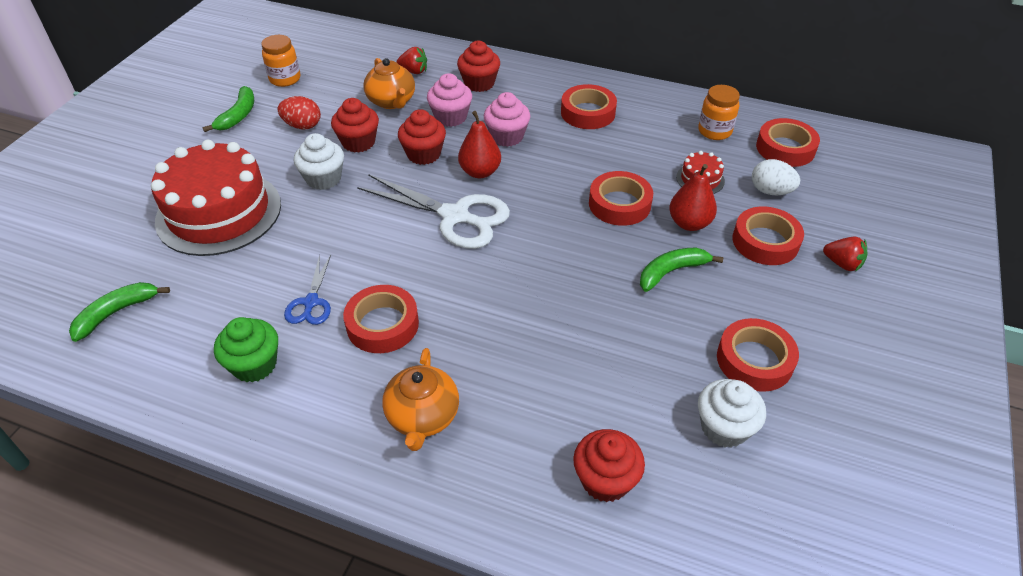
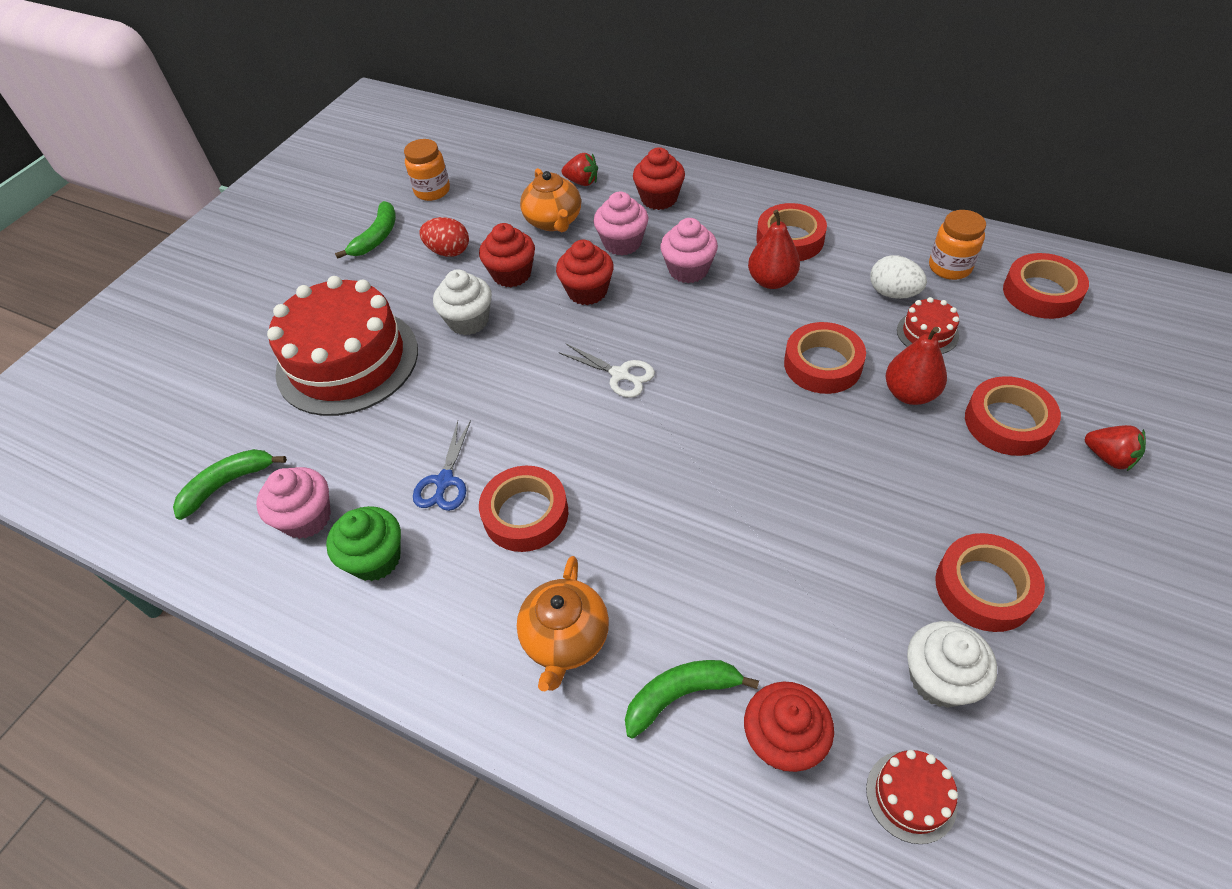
camera: 10 degrees right, 5 degrees up
(191, 336) = (307, 518): none -> pink cupcake
(455, 216) = (620, 375): white scissors -> white scissors, size x0.53
(480, 172) = (653, 316): red pear -> red pear (771, 281)
(671, 272) = (883, 459): green banana -> green banana (680, 695)
(707, 513) = (911, 796): none -> red cake
(770, 191) = (1018, 352): white egg -> white egg (893, 293)

